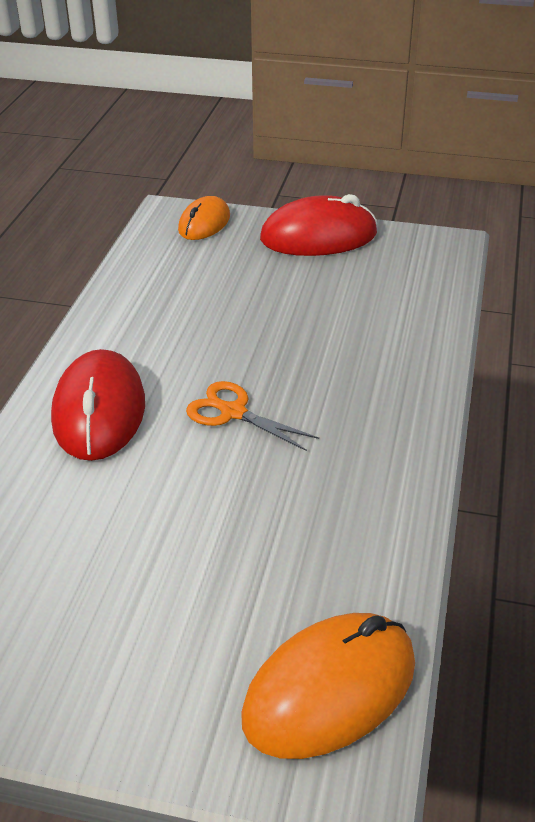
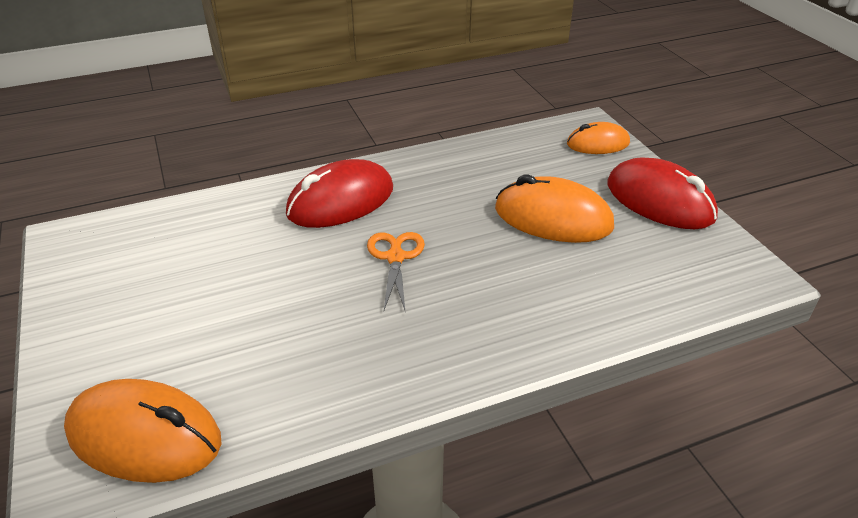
camera: 55 degrees right, 0 degrees up
(279, 298) = (553, 218): none -> orange mouse

